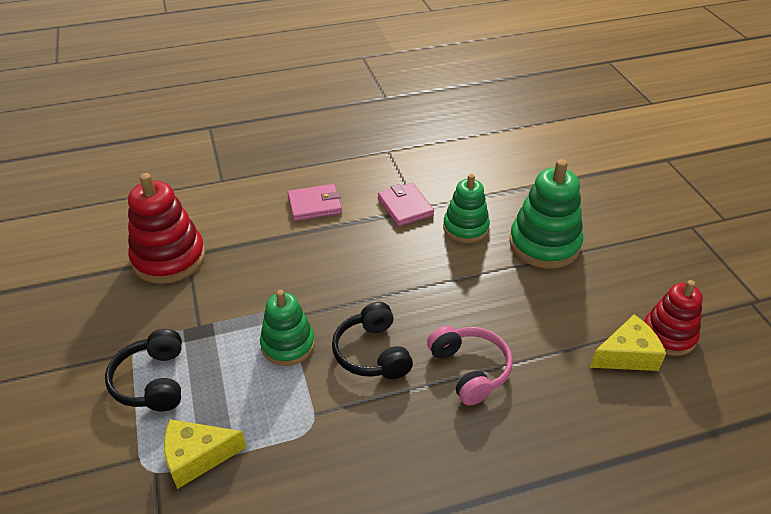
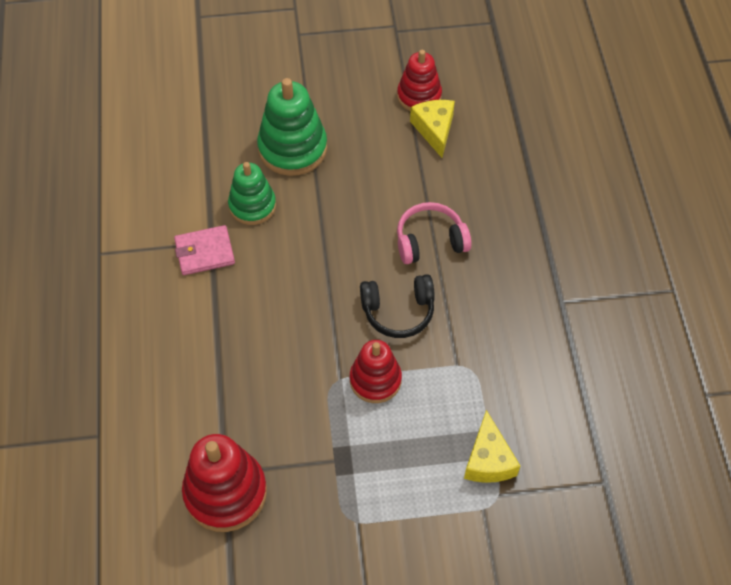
camera: 80 degrees left, 15 degrees up
(152, 381) = (398, 501): black headphones -> none
(288, 345) = (375, 380): green stacking toy -> red stacking toy
(314, 205) = (176, 338): pink wallet -> none

